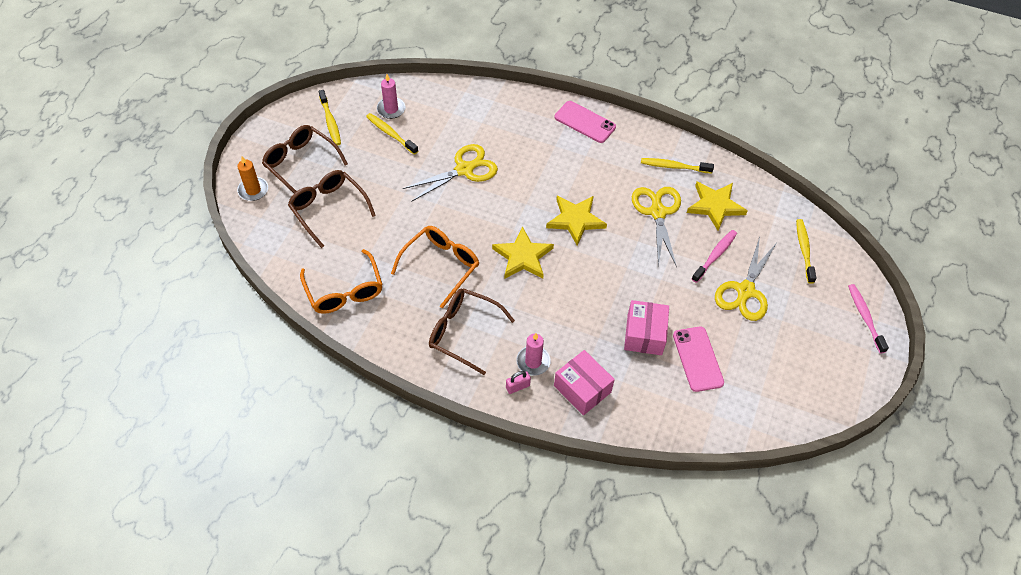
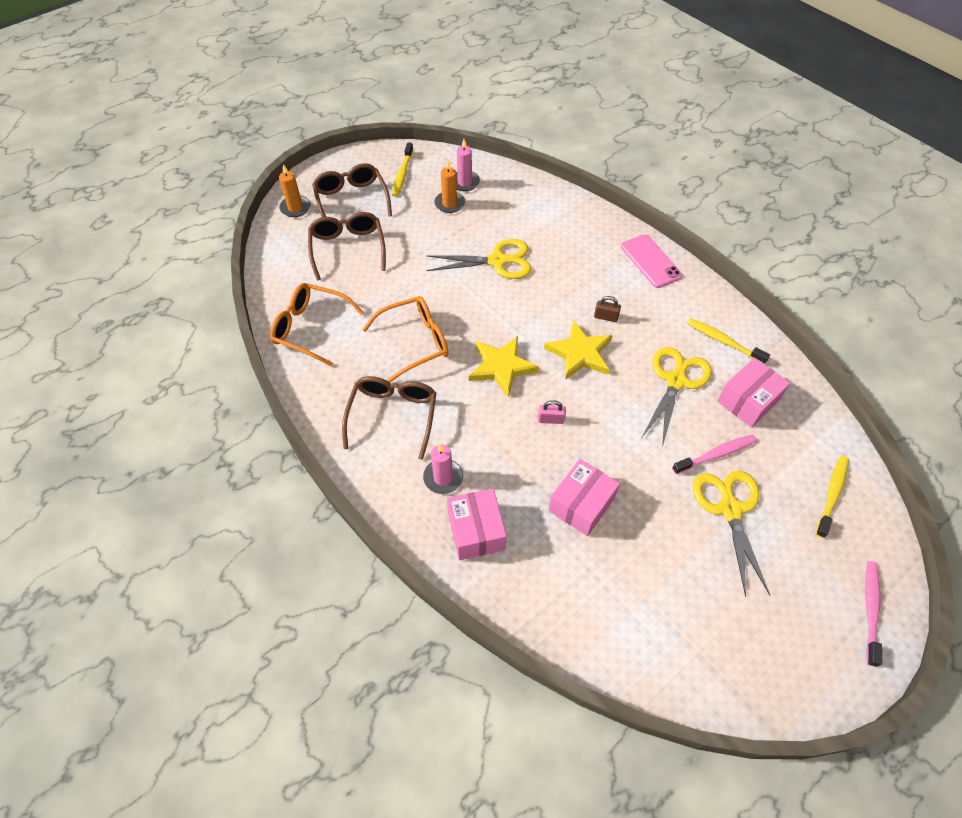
camera: 30 degrees right, 0 degrees up
(344, 291) = (310, 328): orange glasses -> orange glasses turned 105 degrees clockwise
(390, 134) = (449, 203): yellow toothbrush -> orange candle
(463, 332) = (393, 415): brown glasses -> brown glasses turned 45 degrees clockwise
(517, 386) = (410, 496): pink padlock -> pink padlock (550, 419)
(578, 183) = (606, 317): none -> brown padlock
(697, 359) = (627, 560): pink phone -> none
(715, 206) = (747, 401): yellow star -> pink box
(745, 291) = (730, 509): yellow scissors -> yellow scissors turned 120 degrees clockwise

